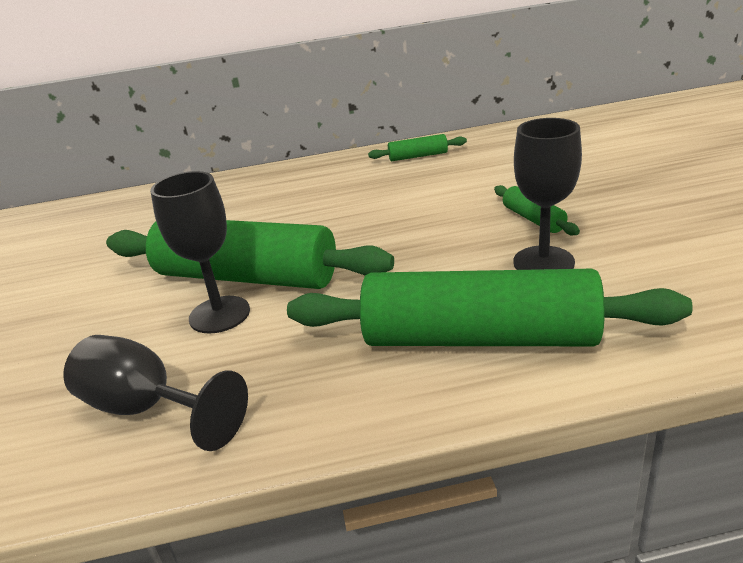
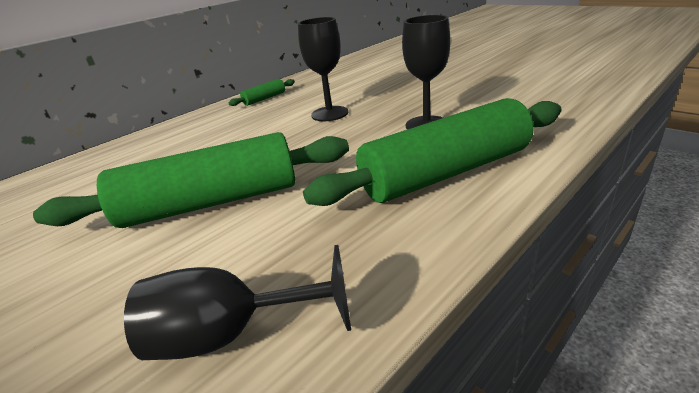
camera: 35 degrees left, 0 degrees up
(219, 314) = (217, 235): black goblet -> black goblet (329, 114)
(533, 219) = (389, 108): green rolling pin -> none

